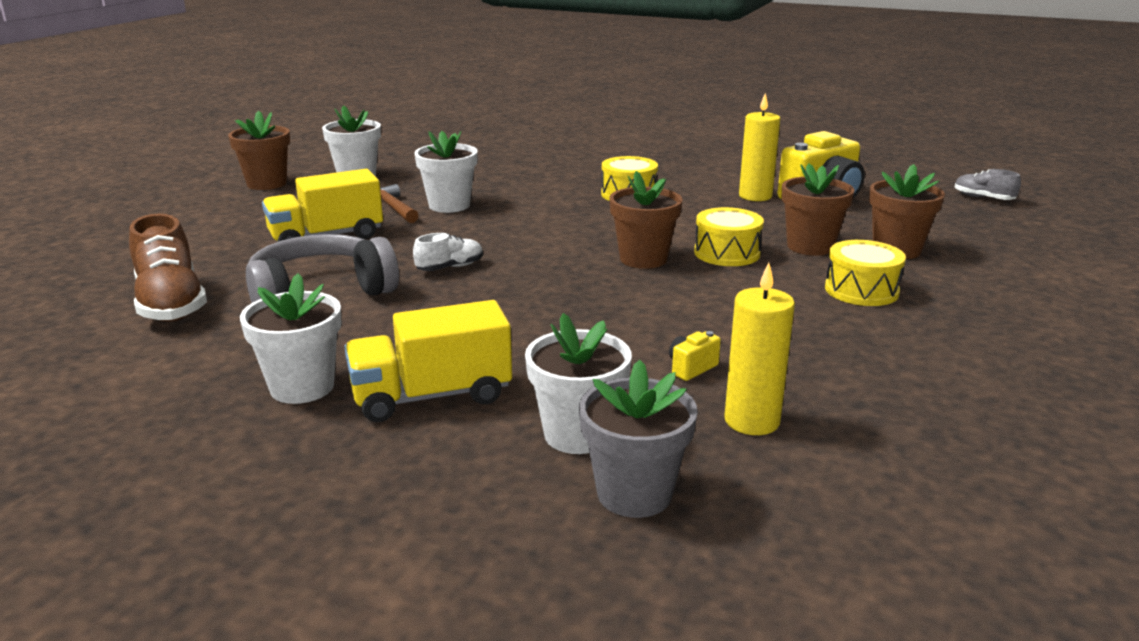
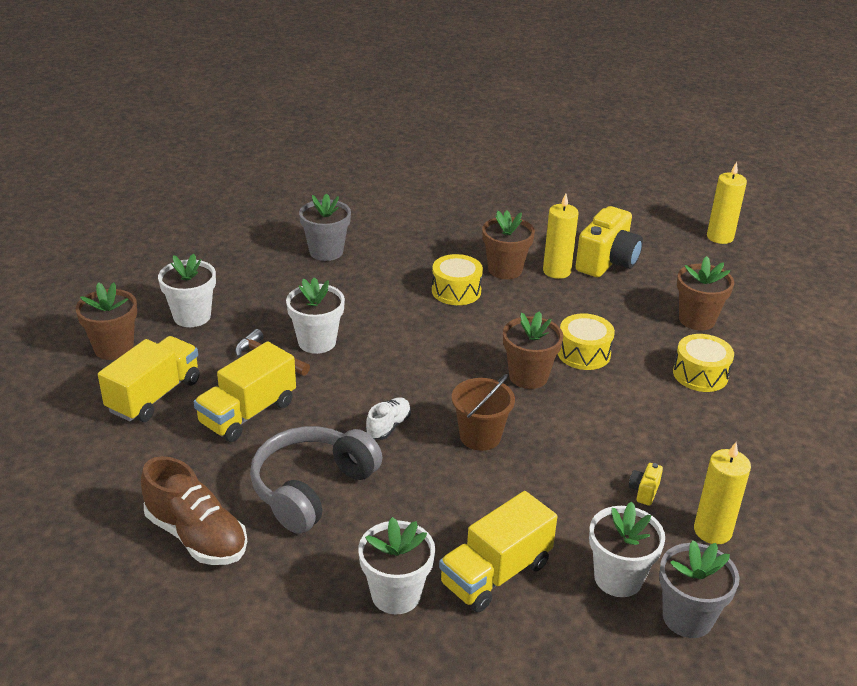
camera: 25 degrees left, 10 degrees up
(260, 214) = (154, 396): none -> yellow truck
(527, 157) = (326, 252): none -> grey flower pot
(539, 291) = (480, 436): none -> brown bucket
(810, 246) = (636, 330): brown flower pot -> brown flower pot (505, 270)
(983, 198) = (720, 237): grey shoe -> yellow candle

